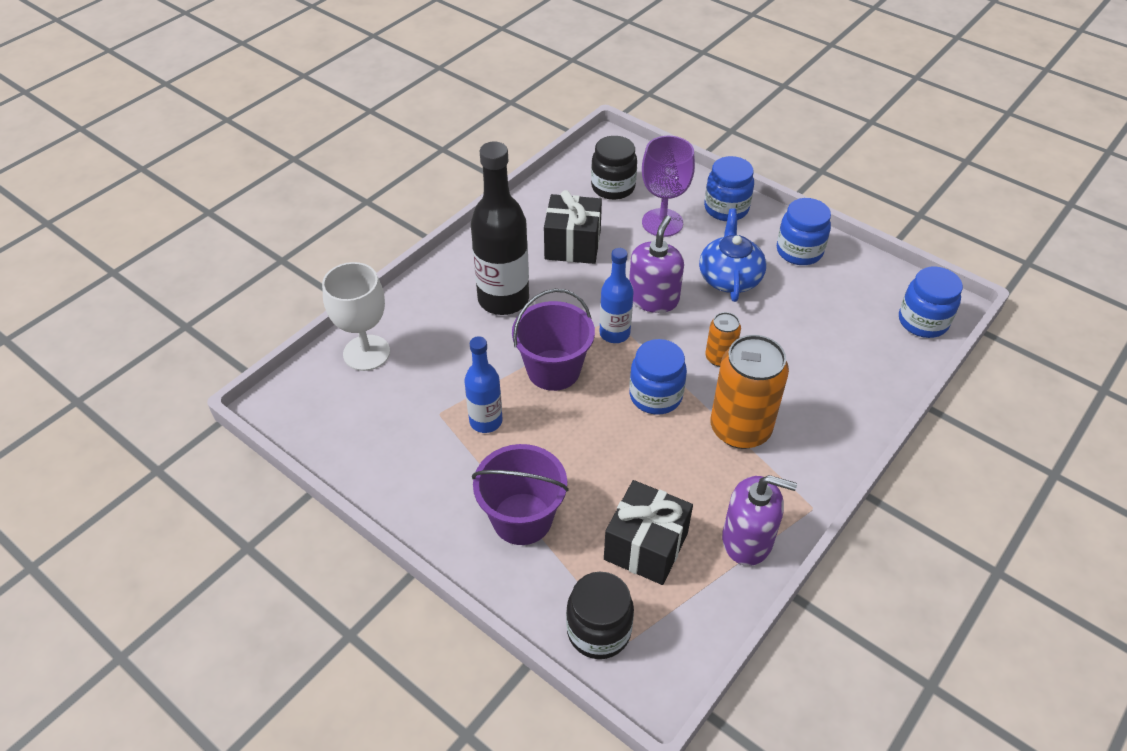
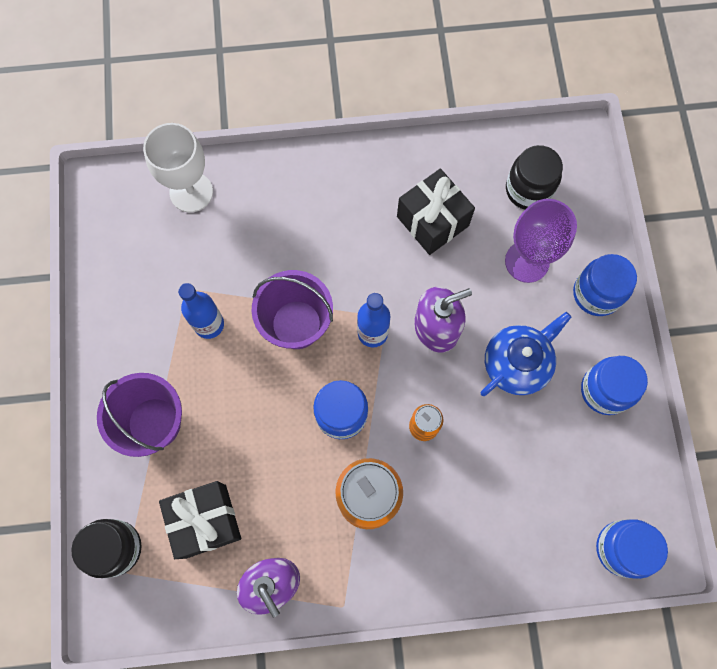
camera: 45 degrees right, 25 degrees up
(503, 299) = (328, 228): black bottle -> none

